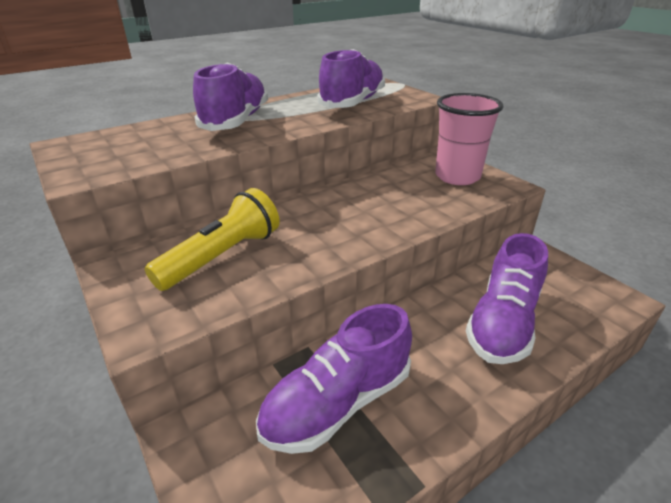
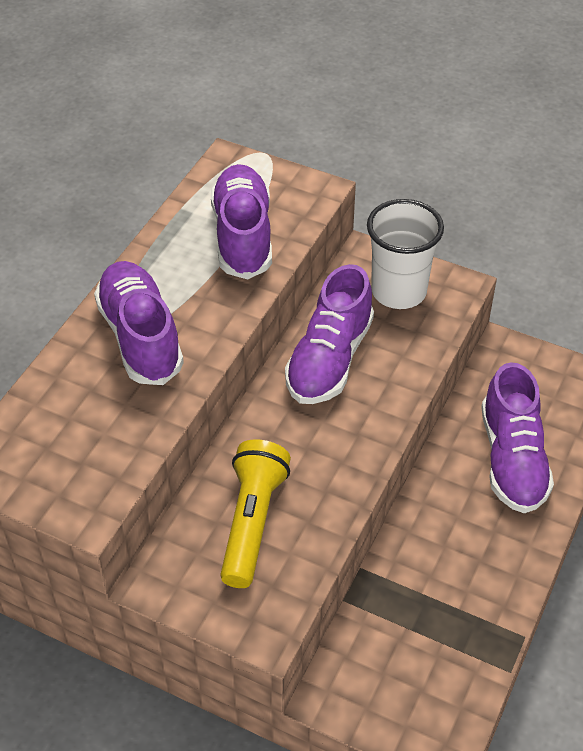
camera: 30 degrees left, 15 degrees up
(337, 402) = (424, 607): purple shoe -> purple shoe (329, 359)
(457, 176) = (398, 291): pink cup -> white cup

